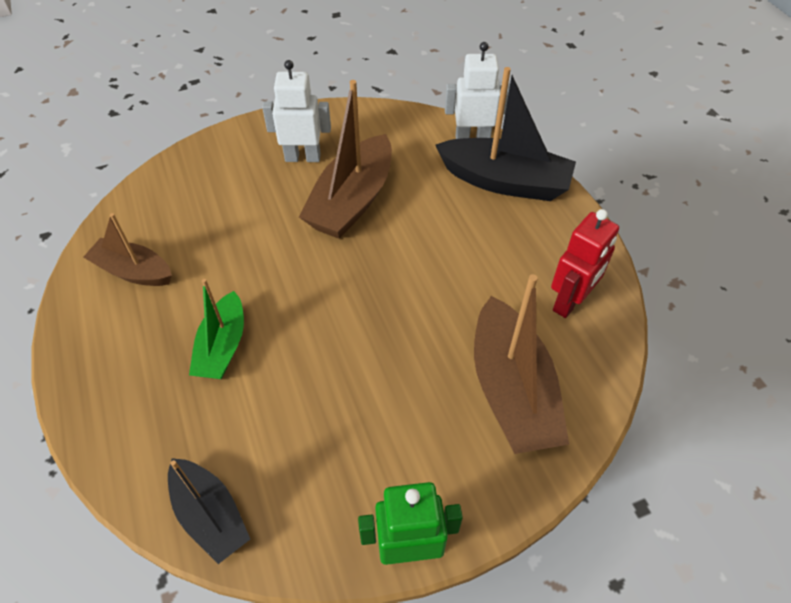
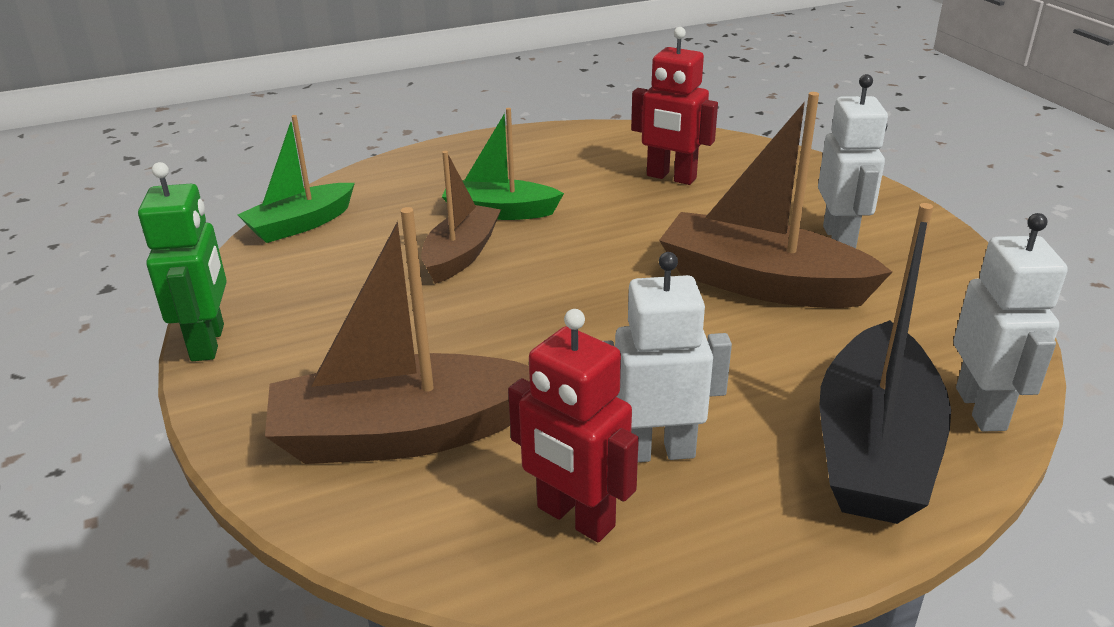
camera: 90 degrees right, 20 degrees down
(133, 271) = (604, 154): brown boat -> brown boat (461, 254)
(191, 231) = (671, 177): none -> red robot
(210, 515) = (300, 224): black boat -> green boat
(515, 265) = (657, 451): none -> white robot

